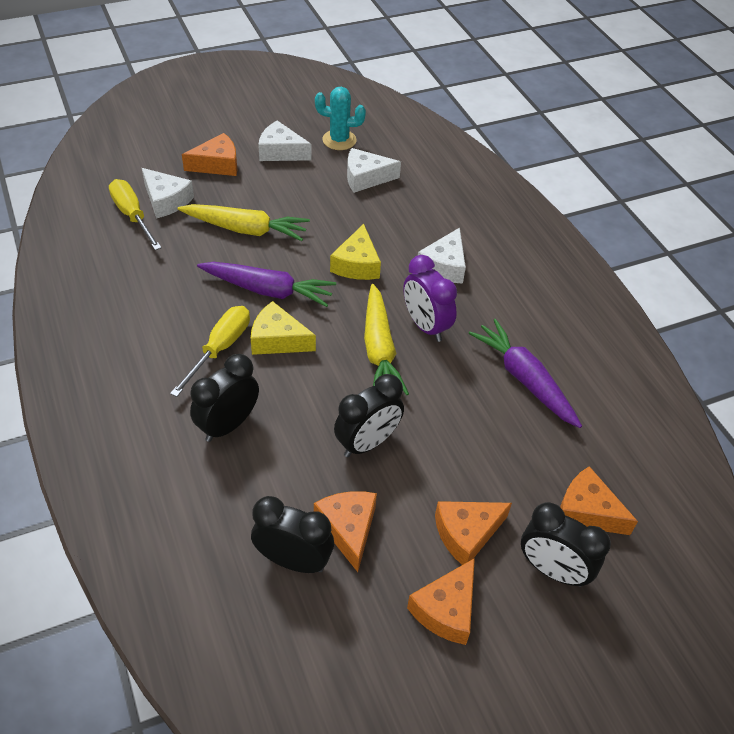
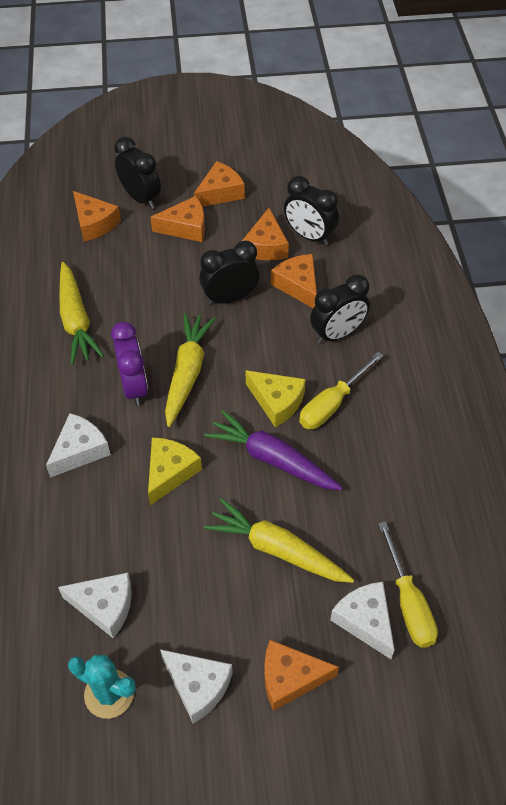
camera: 160 degrees left, 5 degrees up
(289, 478) = (298, 285): none -> orange cheese
(524, 379) = (76, 320): purple carrot -> yellow carrot

